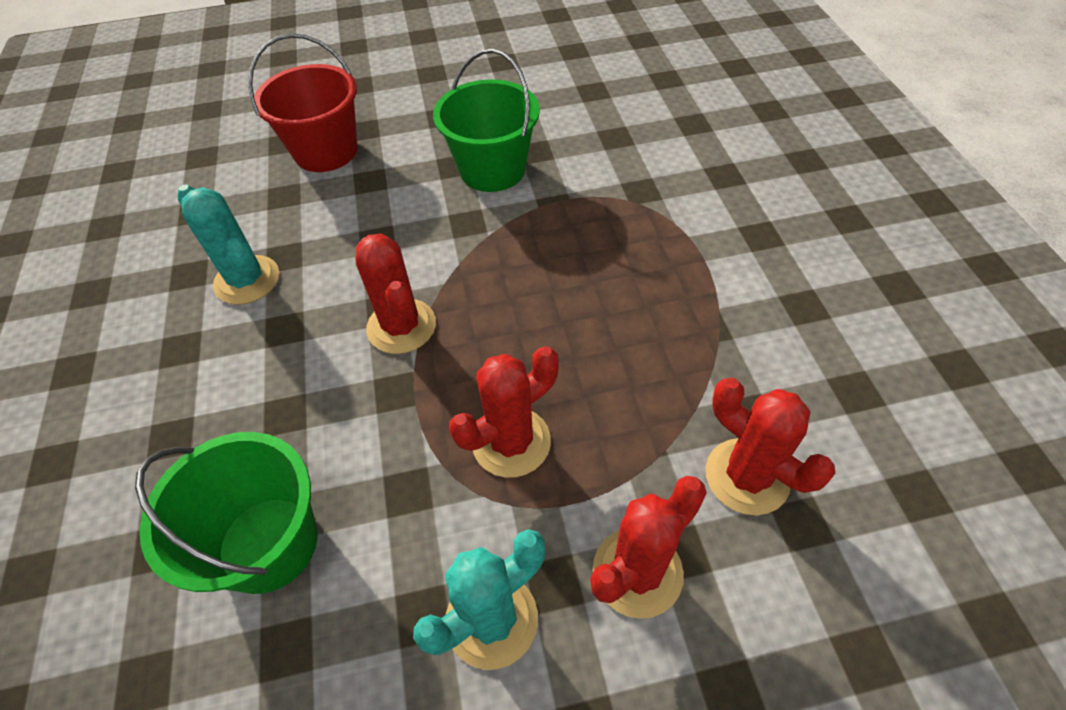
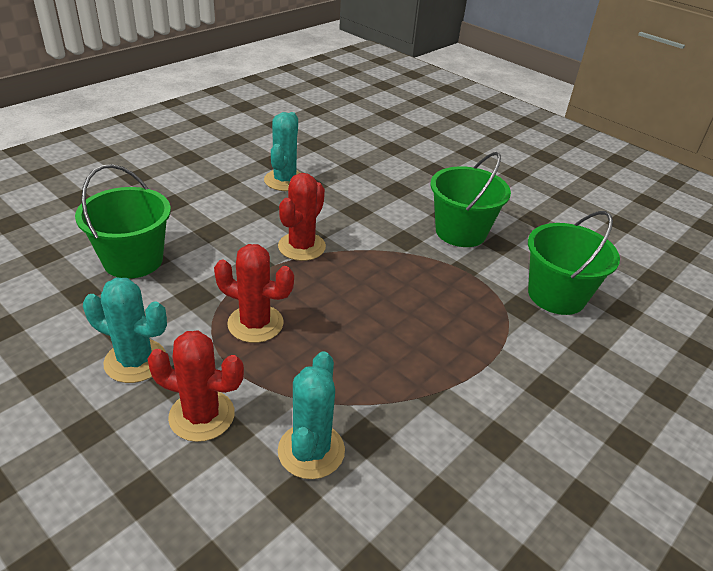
camera: 50 degrees right, 15 degrees down
(326, 151) = (402, 164): red bucket -> none
(642, 155) = (556, 295): none -> green bucket
(747, 476) = (311, 451): red cactus -> turquoise cactus

